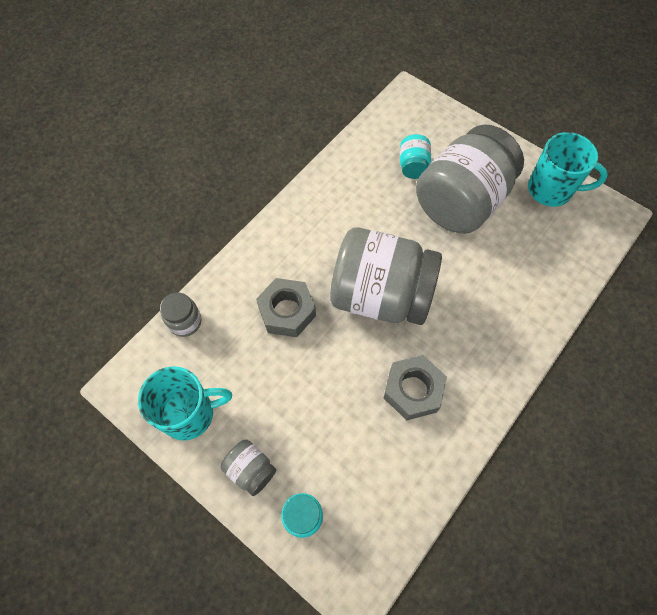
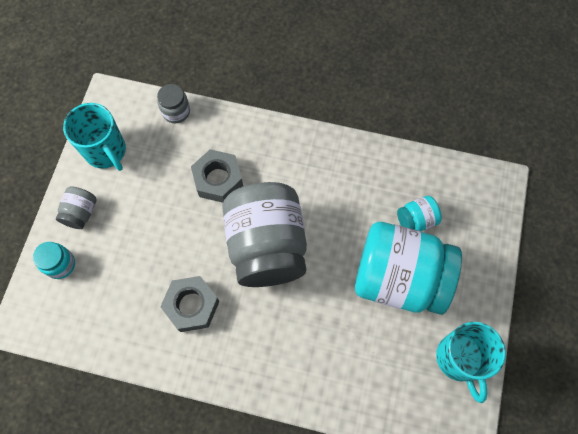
camera: 65 degrees right, 5 degrees up
(461, 202) = (398, 278): grey jar -> turquoise jar

